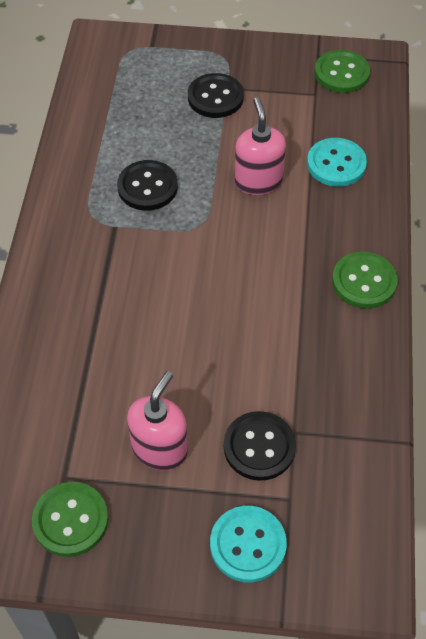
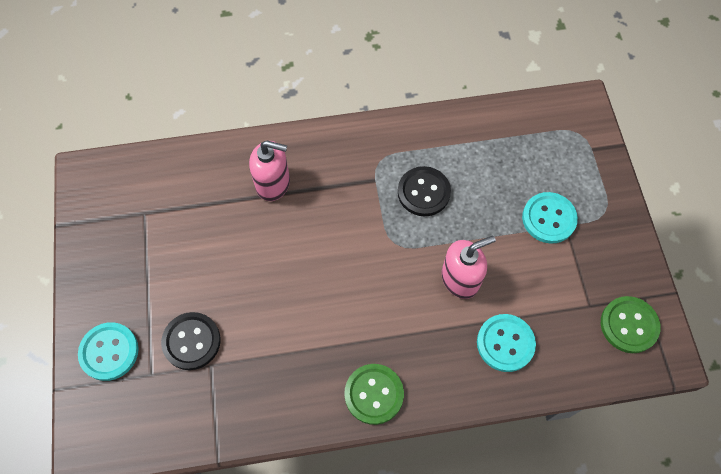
camera: 75 degrees right, 10 degrees up
(70, 520) = (111, 227): green button -> none
(160, 449) = (177, 270): pink soap dispenser -> pink soap dispenser (273, 183)
(215, 97) = (549, 218): black button -> turquoise button

